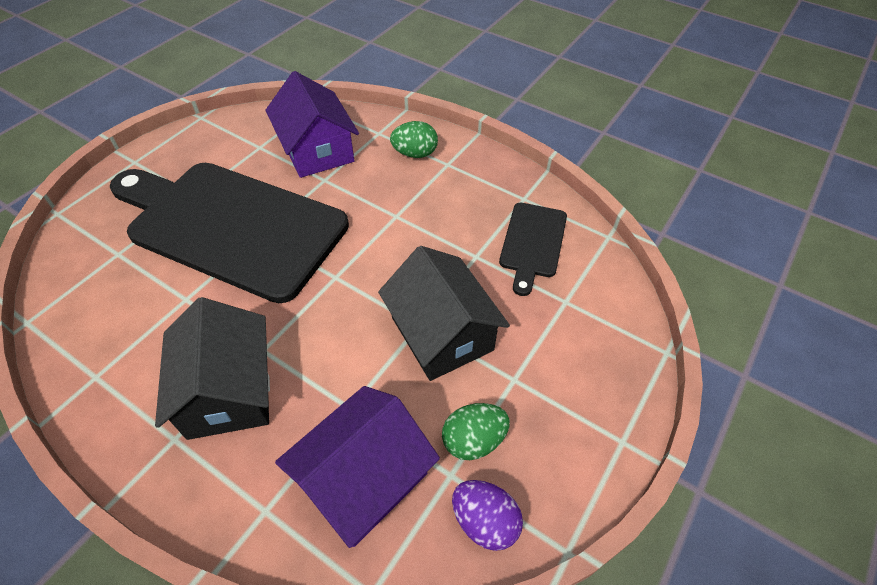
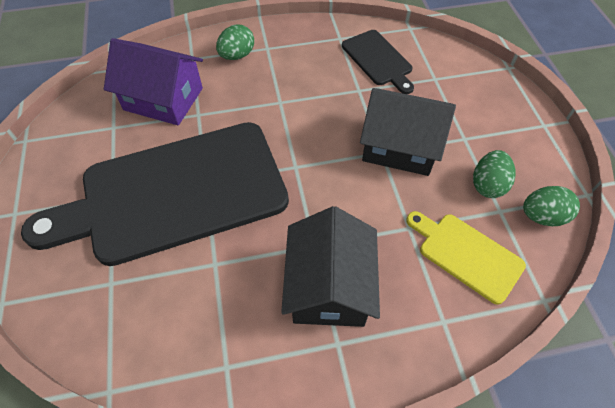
camera: 45 degrees left, 5 degrees up
(228, 391) = (329, 286): black house -> black house turned 60 degrees clockwise
(363, 479) = (466, 254): purple house -> yellow cutting board
(484, 521) = (542, 216): purple egg -> green egg

